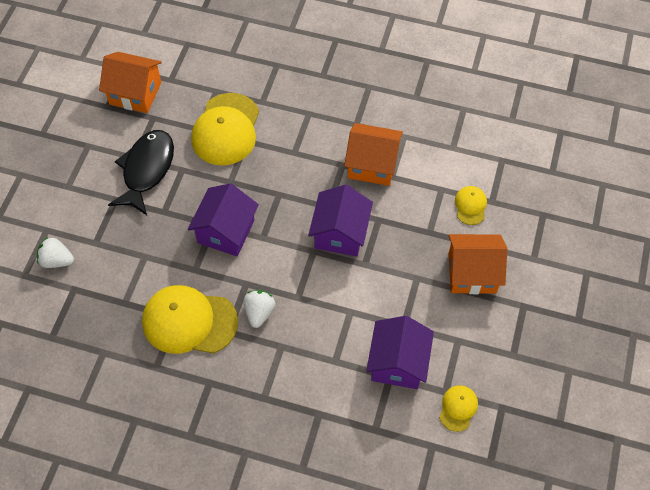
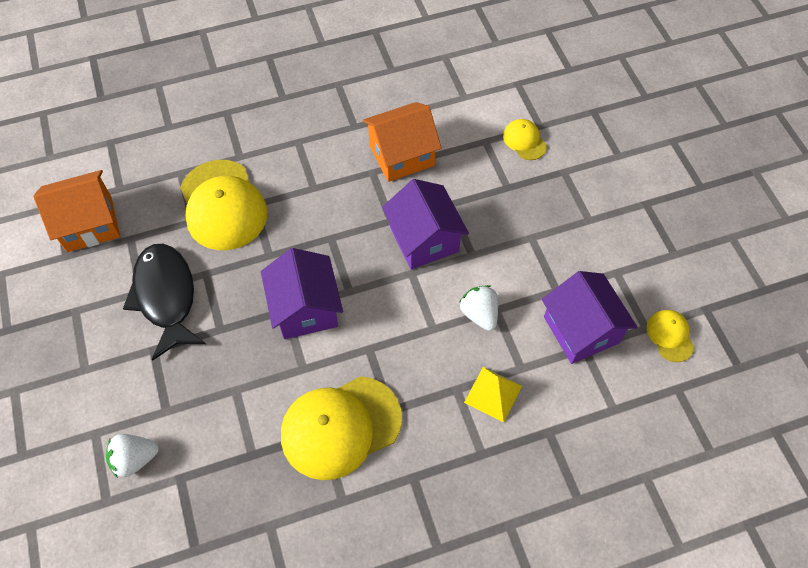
camera: 35 degrees left, 0 degrees up
(259, 312) = (407, 369): white strawberry -> white strawberry (479, 314)
(302, 365) = (493, 394): none -> yellow pyramid
(472, 273) = (577, 202): orange house -> none

